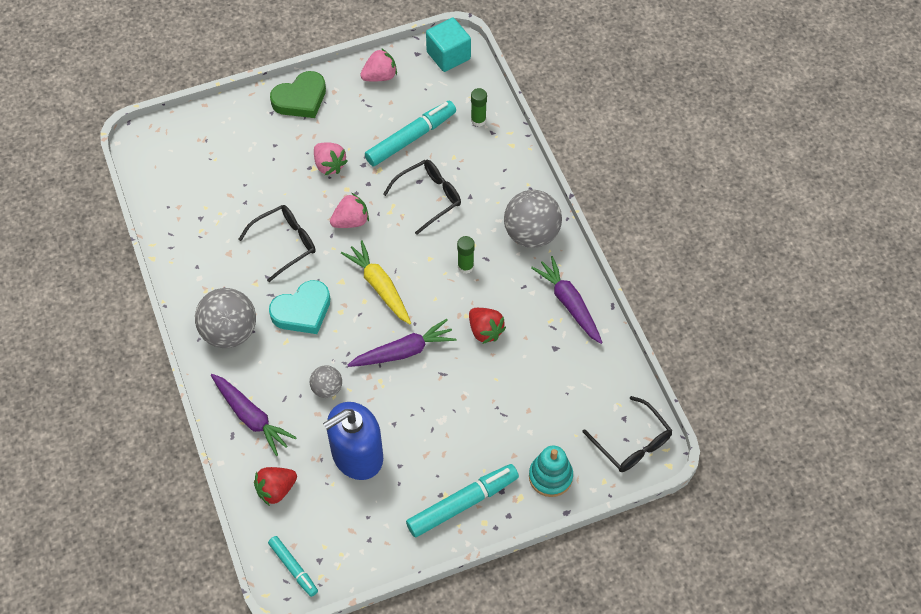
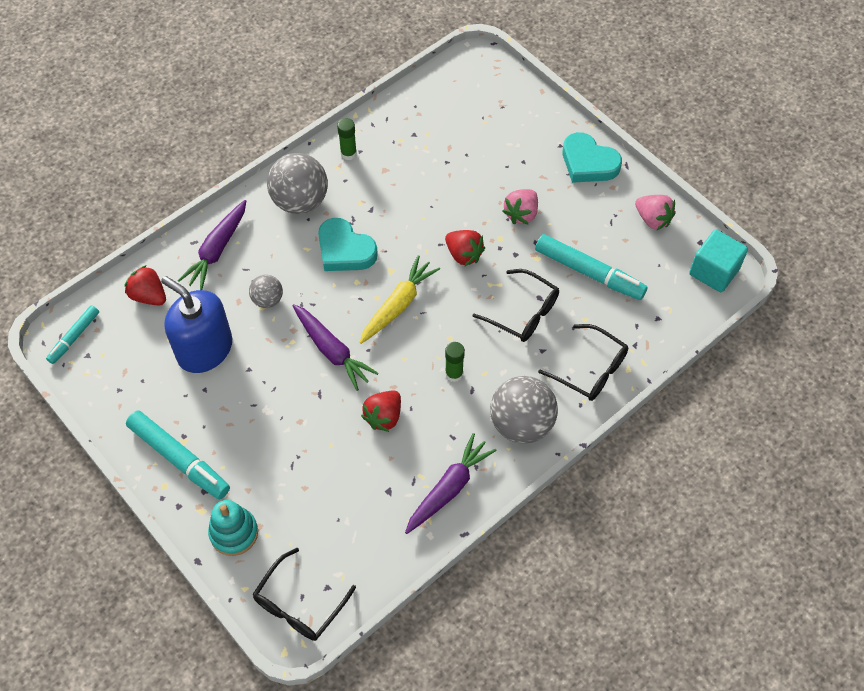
camera: 70 degrees right, 0 degrees up
(284, 244) = (413, 209): black glasses -> black glasses (589, 369)
(300, 99) = (588, 163): green heart -> turquoise heart
(351, 221) = (464, 255): pink strawberry -> red strawberry
(478, 120) = (644, 327): green glue stick -> green glue stick (348, 153)

